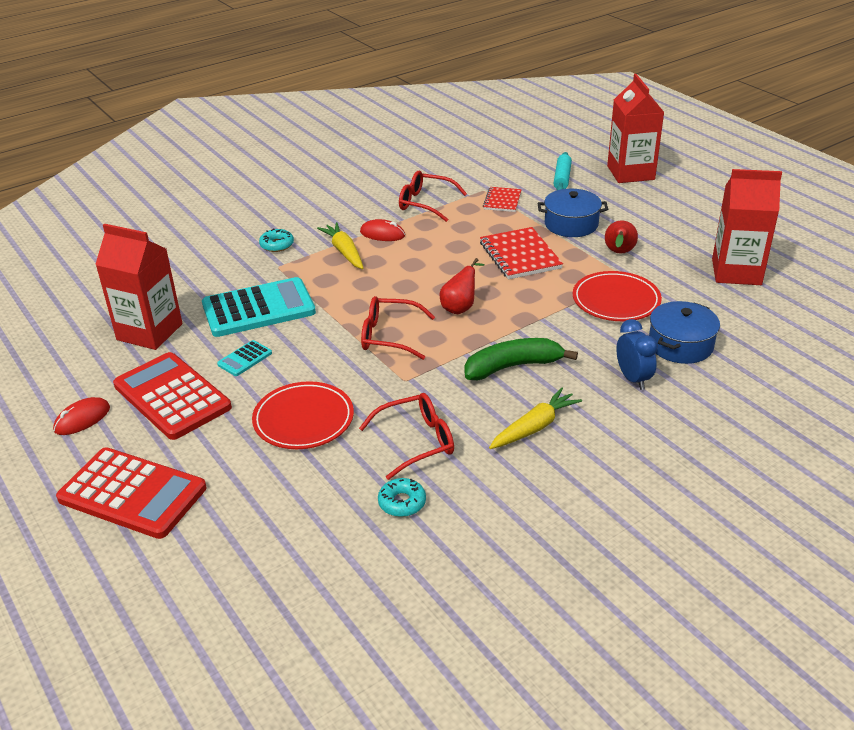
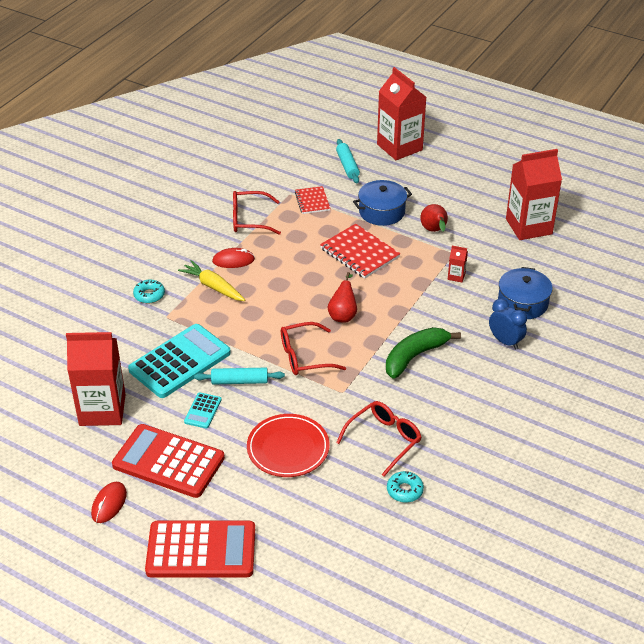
camera: 25 degrees left, 5 degrees up
(304, 341) = (239, 381): none -> turquoise rolling pin
(534, 427) = (460, 402): yellow carrot -> none
(616, 300) = (456, 276): red plate -> red carton

